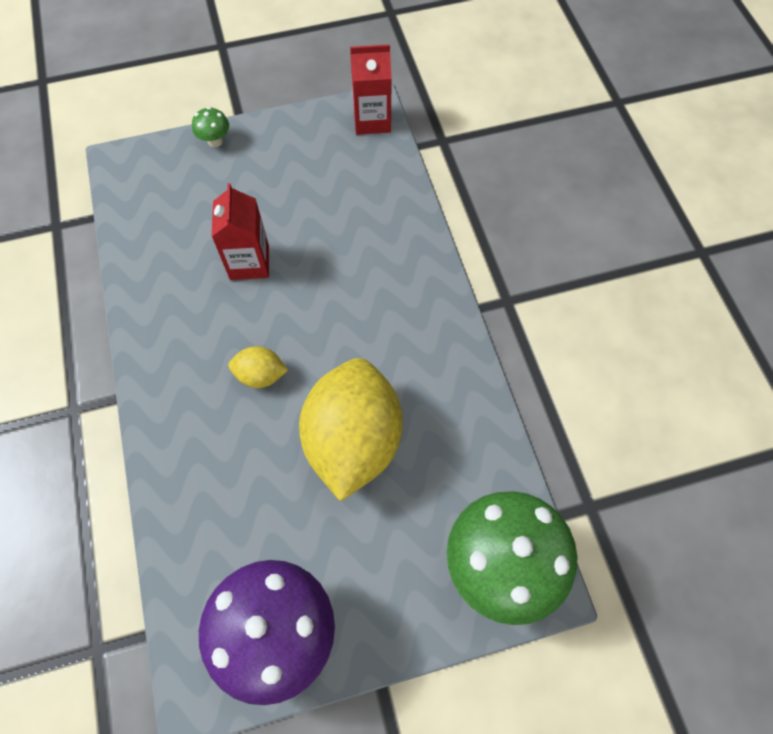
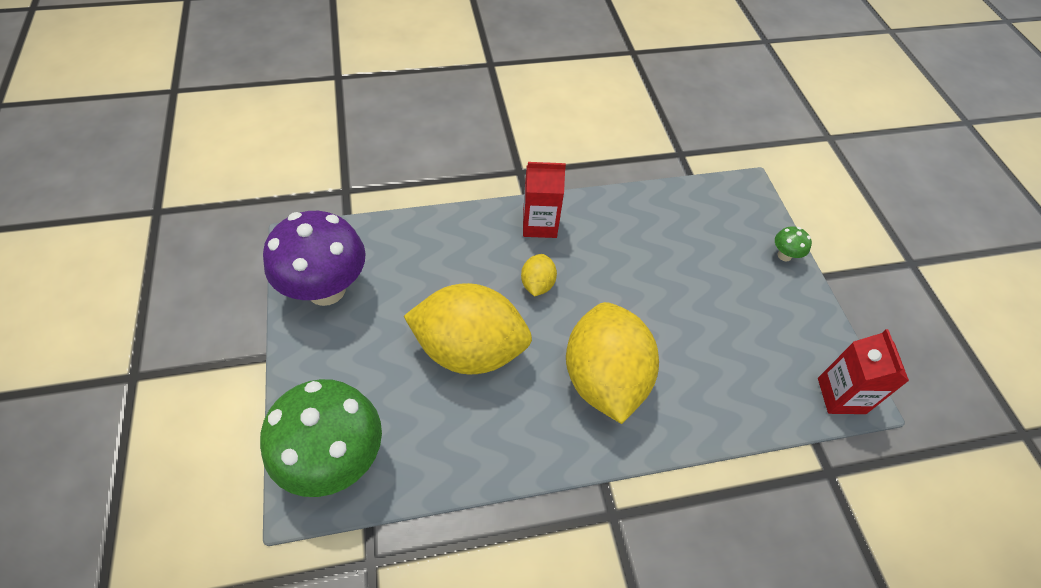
camera: 90 degrees right, 10 degrees down
(249, 262) = (650, 279): red carton -> red carton (539, 224)
(375, 306) = (604, 379): none -> yellow lemon

